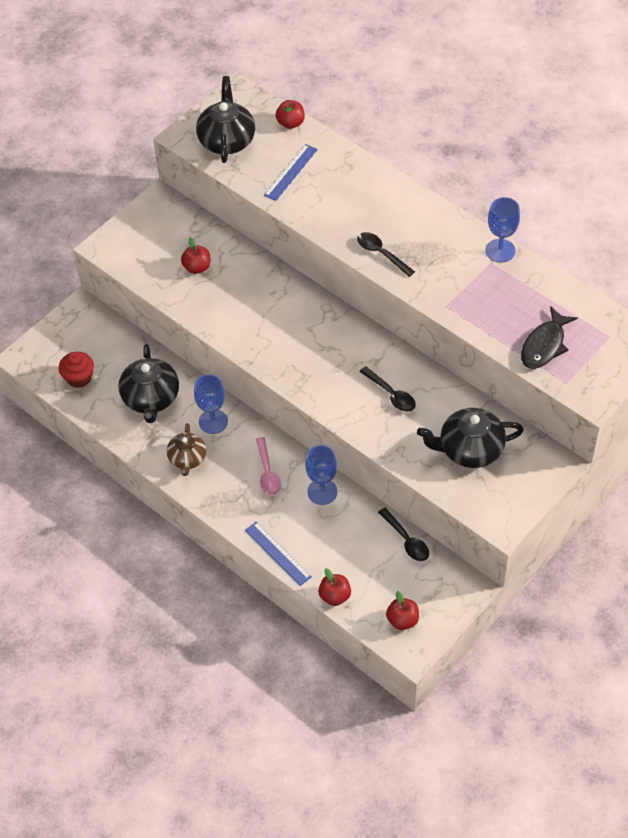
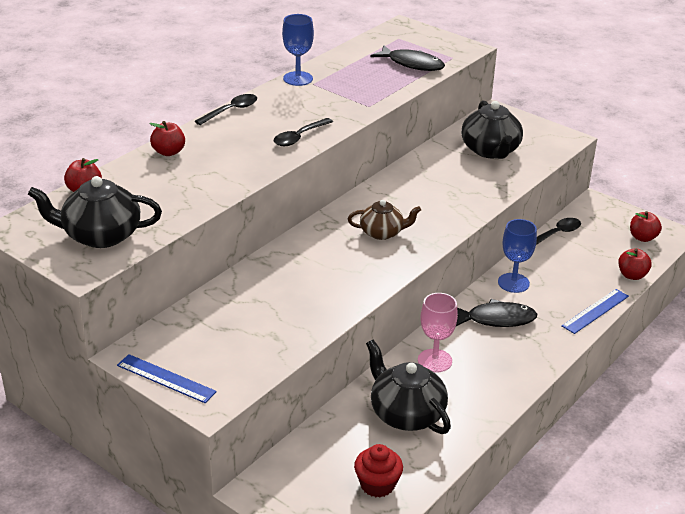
camera: 95 degrees left, 20 degrees down
(151, 398) = (406, 414): black teapot -> black teapot turned 120 degrees counterclockwise
(187, 459) = (490, 379): brown teapot -> brown teapot (382, 233)
(197, 267) = (254, 319): red apple -> red apple (168, 152)
(213, 421) = (434, 361): blue goblet -> pink goblet
(267, 472) = (497, 319): pink spoon -> black fish
(291, 172) = (168, 190): blue ruler -> blue ruler (166, 378)
(391, 394) = (433, 189): black spoon -> black spoon (231, 110)

